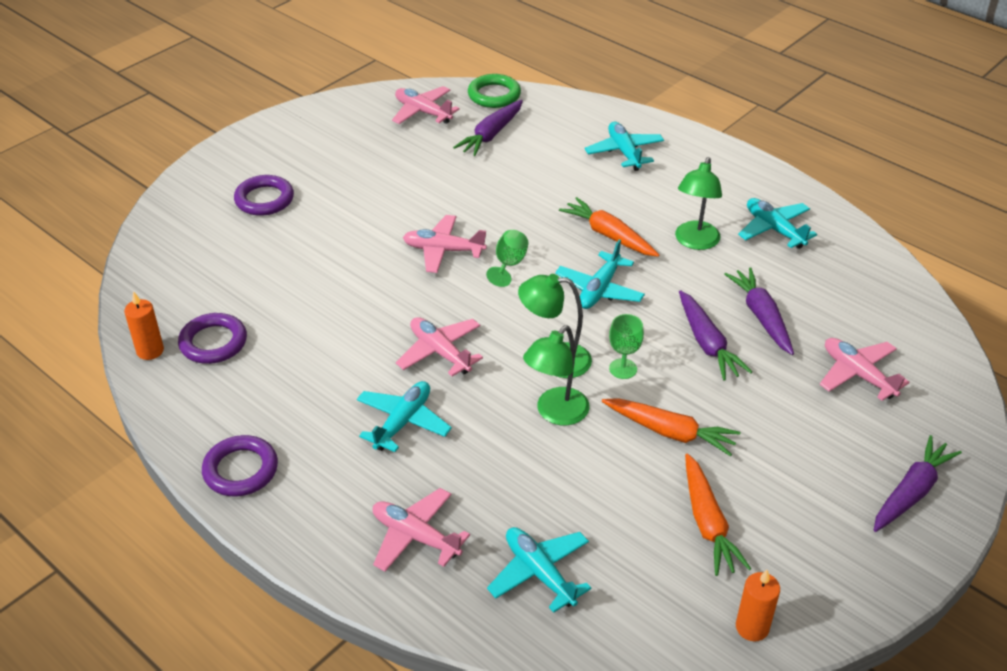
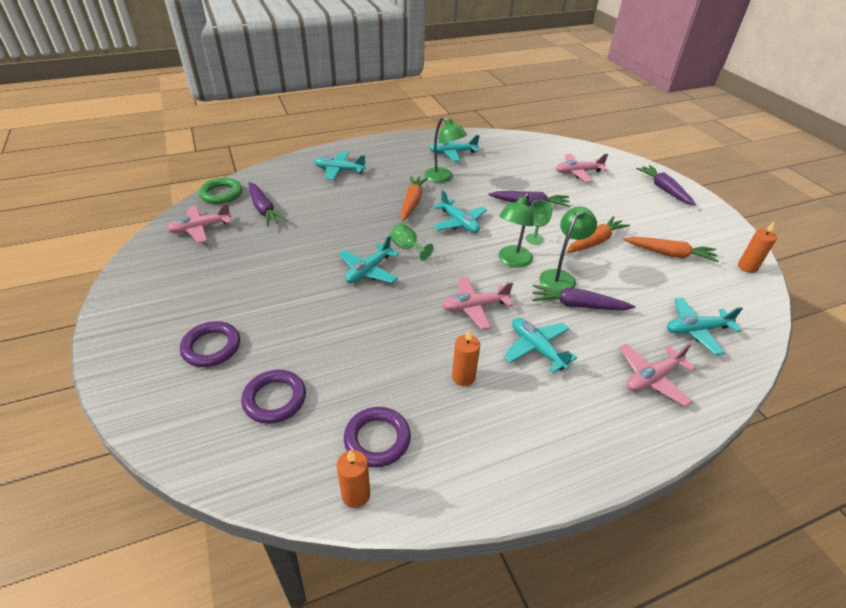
camera: 65 degrees left, 0 degrees up
(241, 470) = (549, 465): purple ring -> purple ring (275, 399)
(323, 375) = (463, 377): none -> orange candle
(443, 250) = (368, 271): pink plane -> turquoise plane
(556, 413) = (560, 277): green lamp -> green lamp turned 120 degrees counterclockwise
(609, 235) = (412, 202): orange carrot -> orange carrot turned 120 degrees clockwise
(761, 317) = (519, 181): purple carrot -> purple carrot (578, 305)

